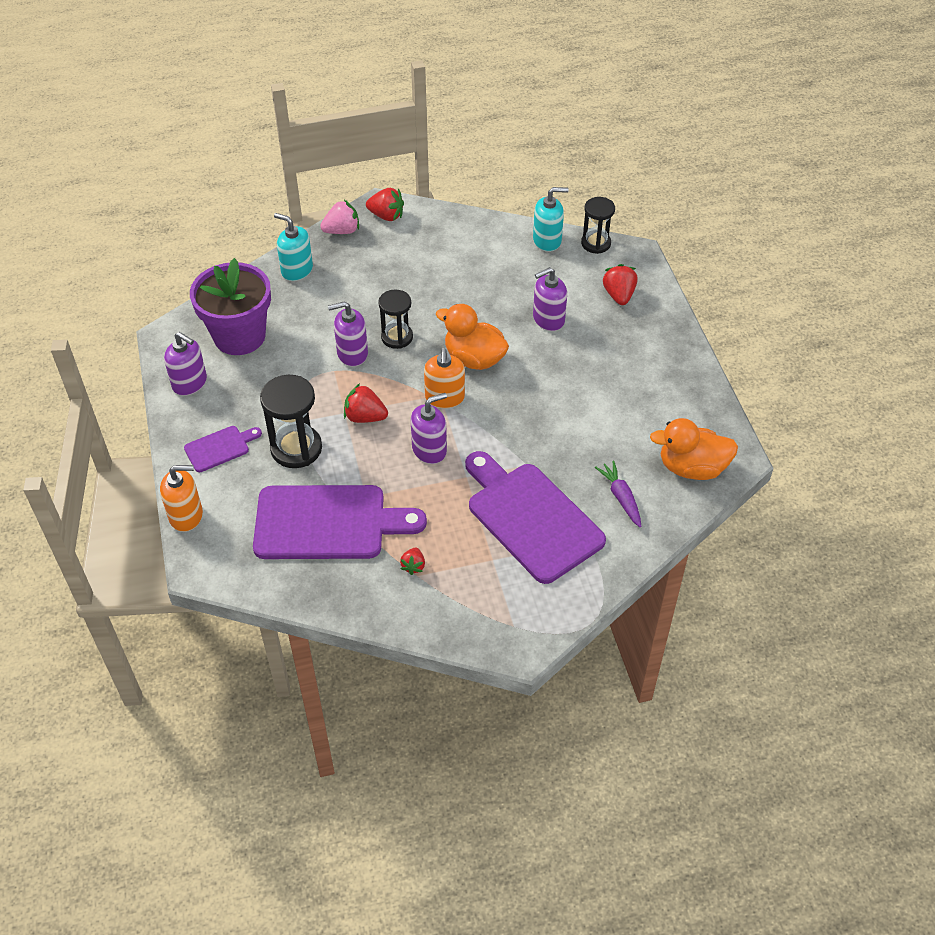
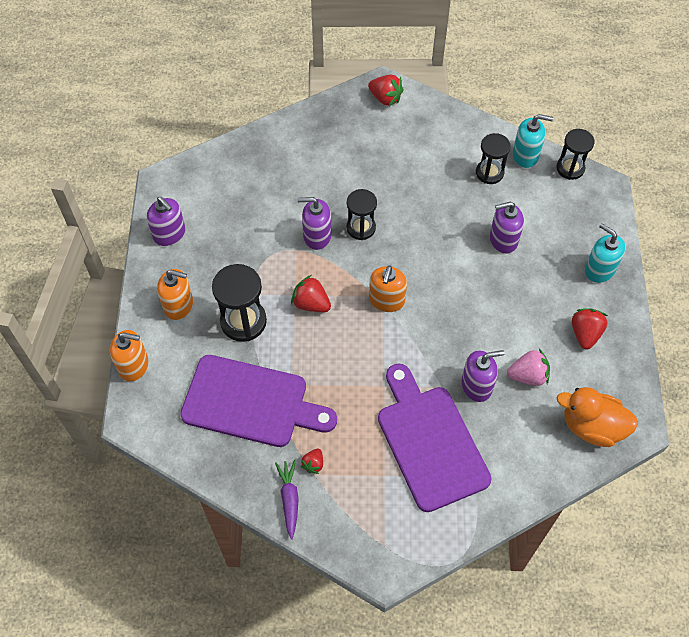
camera: 15 degrees right, 10 degrees up
(220, 448) = (178, 305): purple cutting board -> orange soap dispenser
(239, 336) = (223, 196): purple flower pot -> none
(297, 270) = (291, 138): turquoise soap dispenser -> turquoise soap dispenser (599, 270)
(342, 231) = (341, 106): pink strawberry -> pink strawberry (528, 375)
(429, 450) = (359, 350): purple soap dispenser -> purple soap dispenser (476, 385)
(474, 358) = (424, 266): orange duck -> none
(515, 262) = (489, 173): none -> black hourglass
(619, 295) = (576, 228): red strawberry -> red strawberry (585, 333)
(621, 497) = (517, 441): purple carrot -> purple carrot (289, 499)

